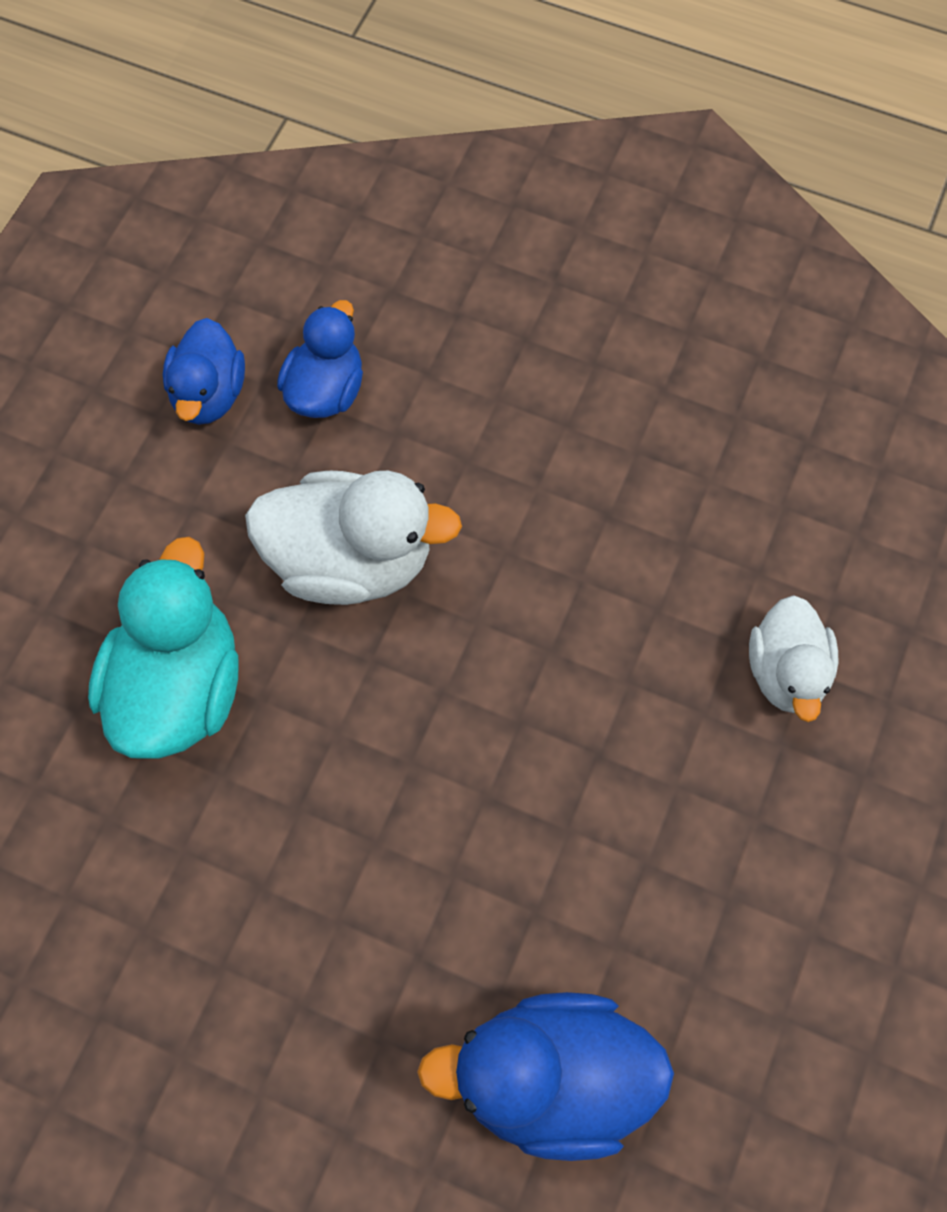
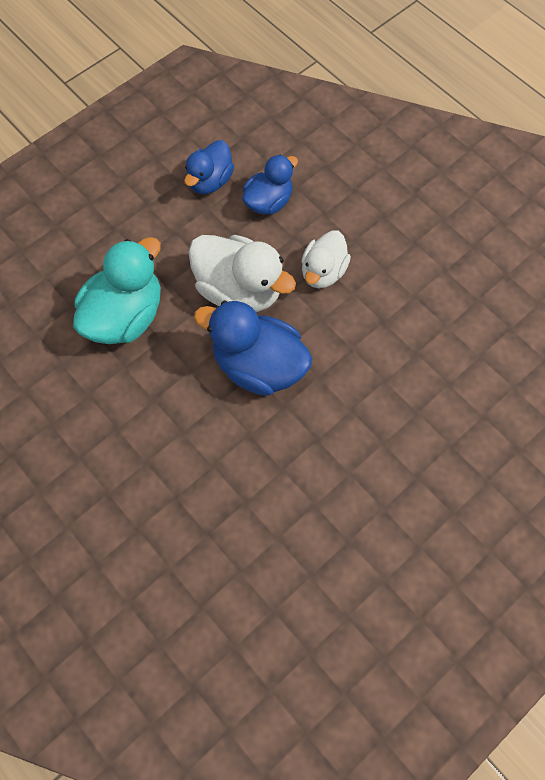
camera: 25 degrees right, 0 degrees up
(551, 1077) = (212, 587): blue duck -> blue duck (258, 365)
(786, 672) = (438, 441): white duck -> white duck (323, 272)

